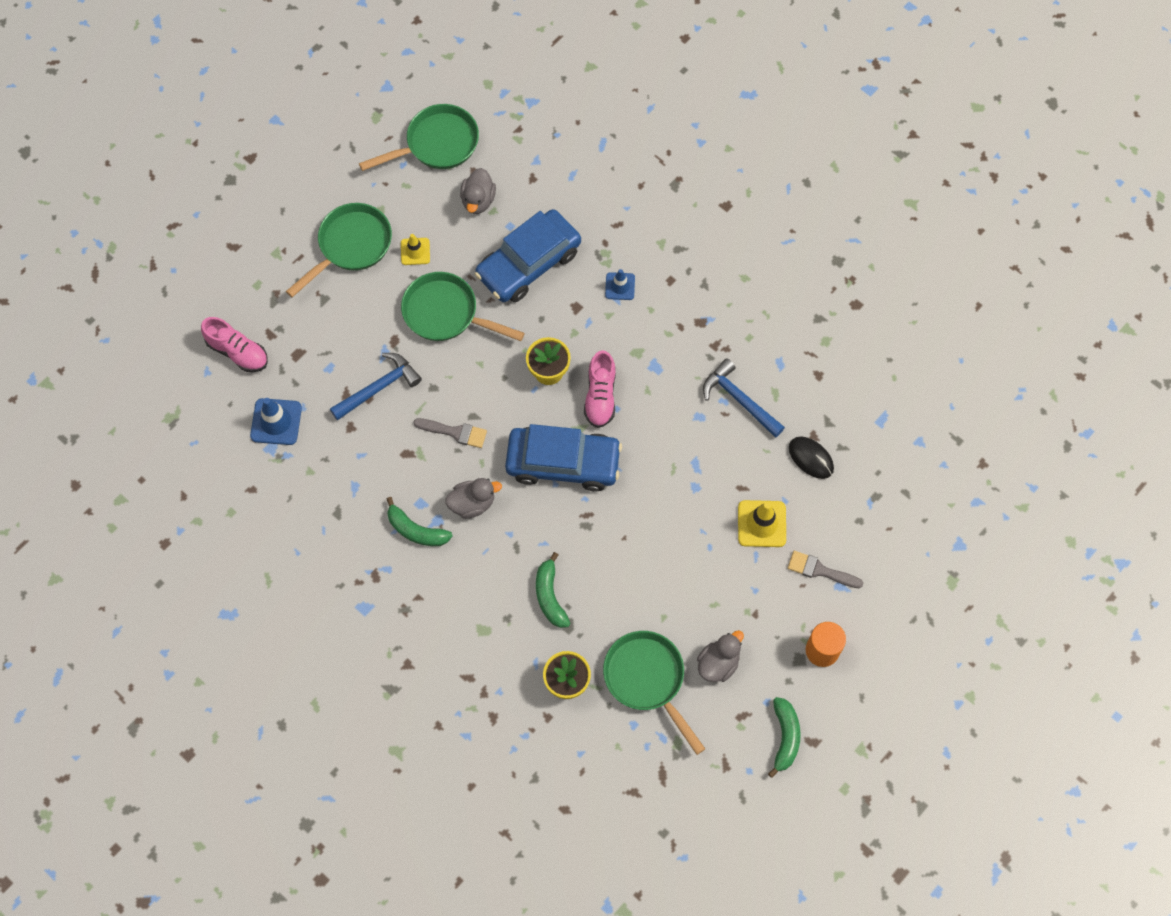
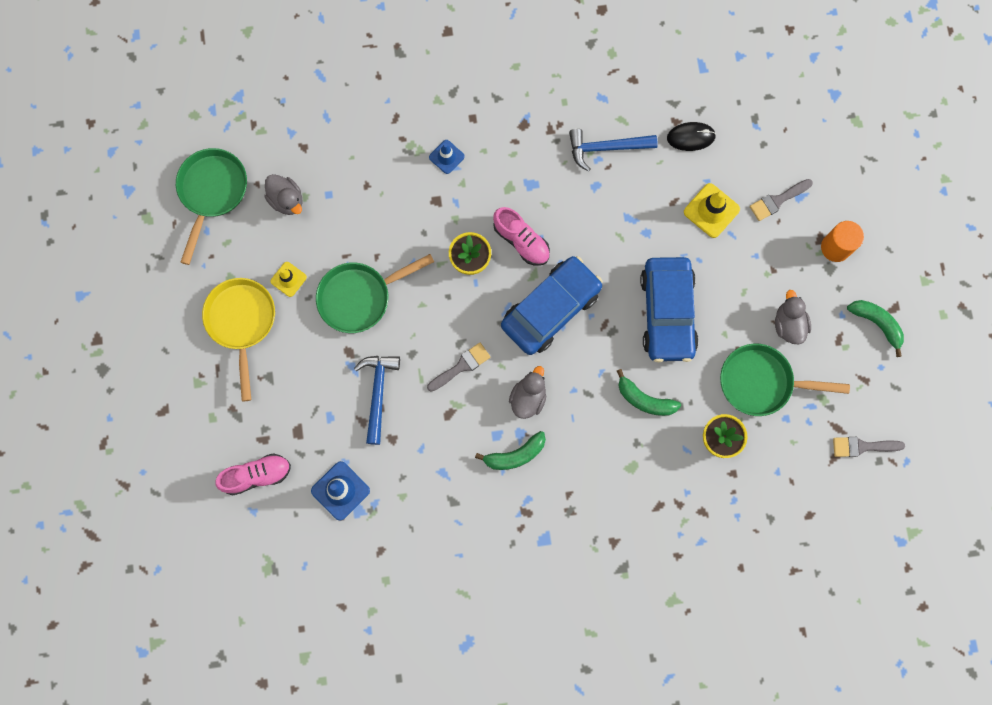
camera: 50 degrees left, 10 degrees up
(351, 246) = (241, 322): green pan -> yellow pan
(528, 263) = (371, 206): blue car -> blue car (667, 313)
(664, 809) = (862, 446): none -> grey brush

